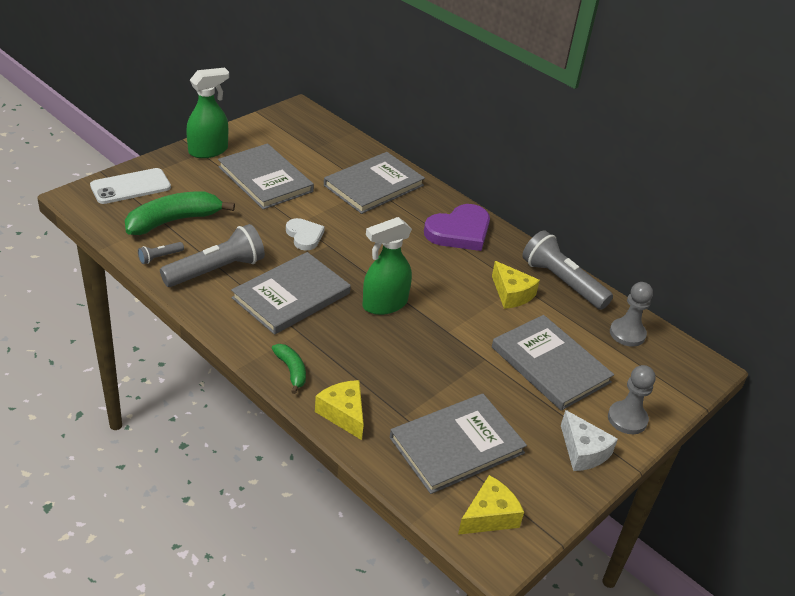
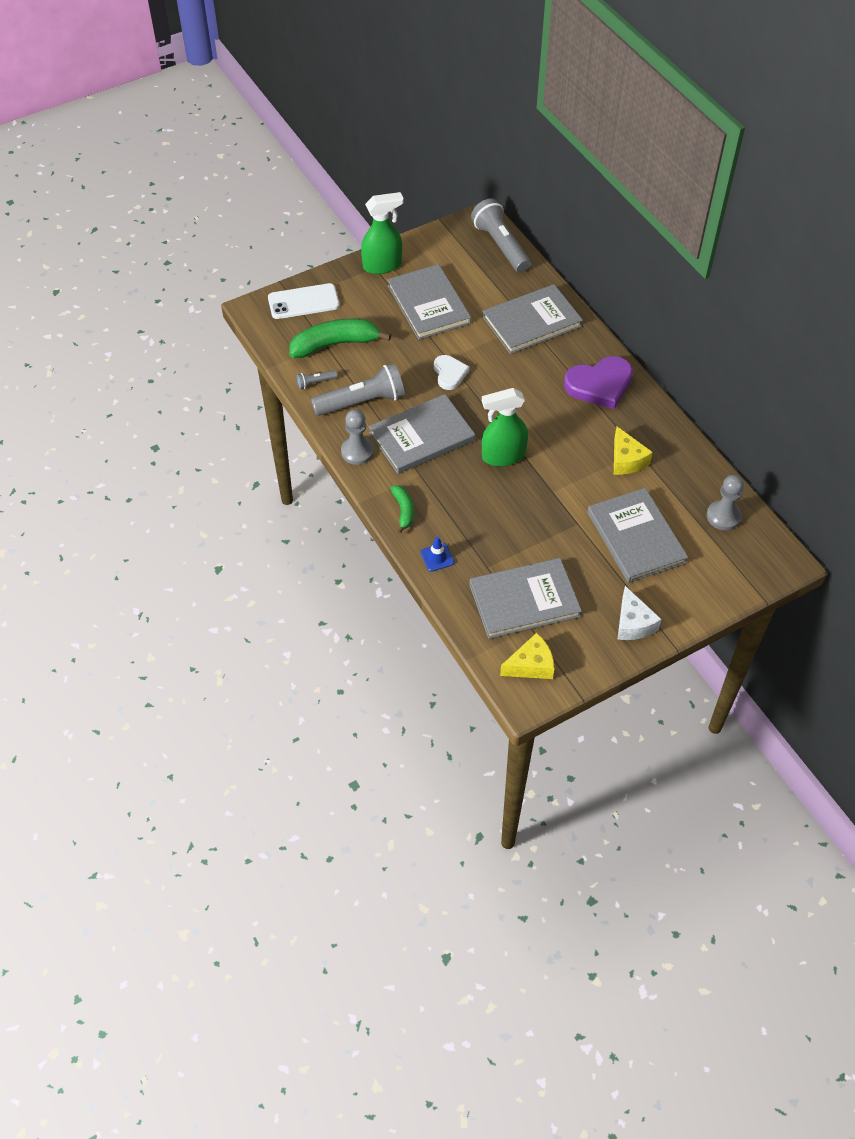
camera: 20 degrees right, 15 degrees up
(343, 414) = (437, 557): yellow cheese -> blue traffic cone
(562, 282) = (681, 453): grey flashlight -> grey flashlight (500, 245)
(627, 419) = (686, 600): grey pawn -> grey pawn (357, 451)

